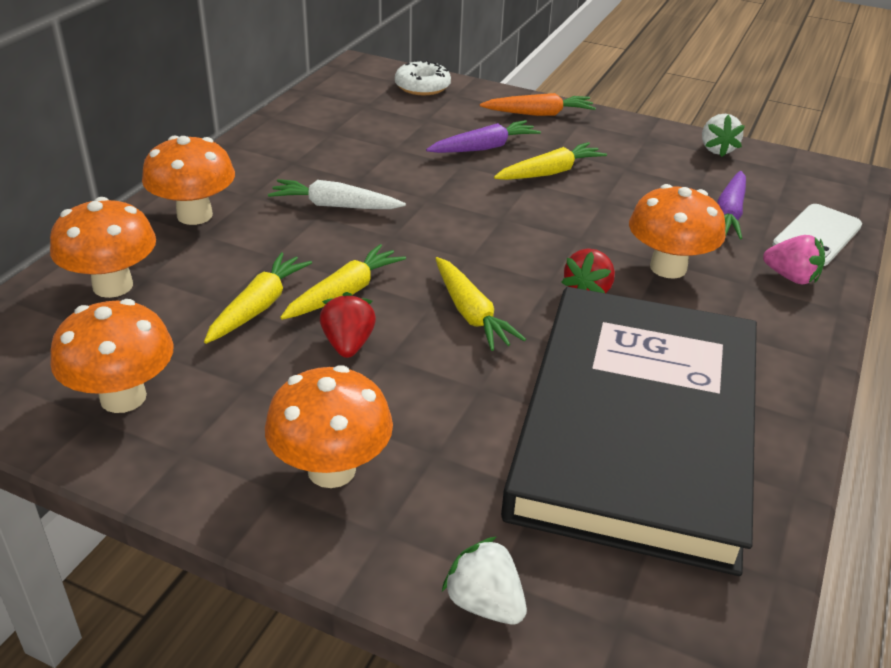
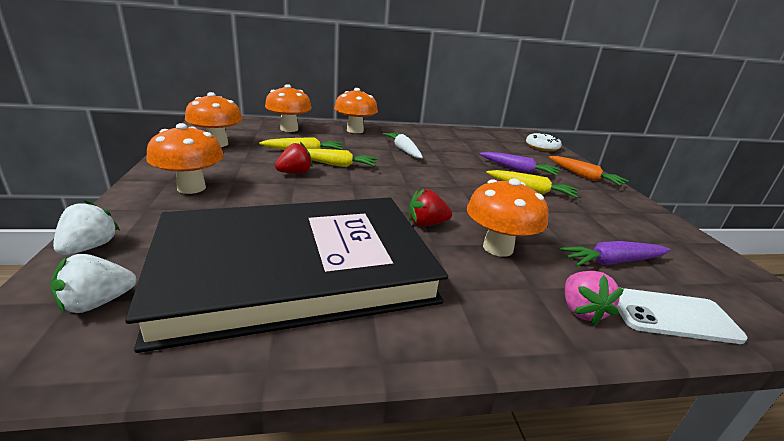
camera: 55 degrees right, 10 degrees down
(471, 313) = (356, 195): yellow carrot -> none
(717, 149) = (687, 241): white strawberry -> white strawberry (97, 303)

